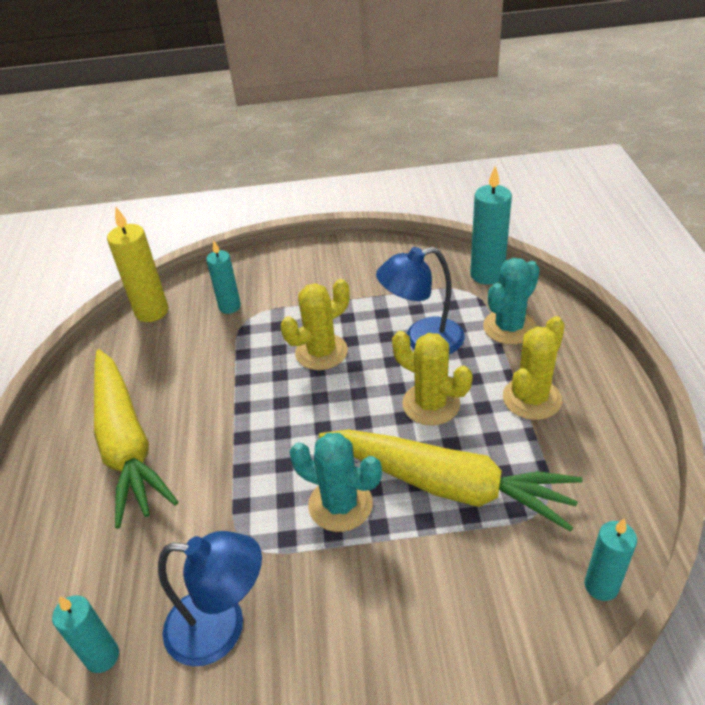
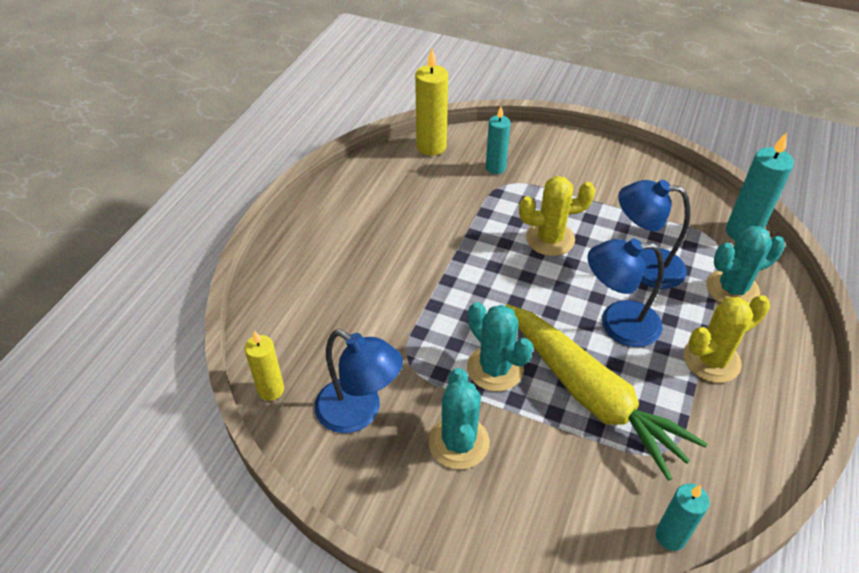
camera: 25 degrees right, 5 degrees up
(102, 656) = (271, 390): turquoise candle -> yellow candle
(126, 443) = (360, 245): yellow carrot -> none
(347, 602) = (458, 442): none -> turquoise cactus
(431, 404) = (617, 324): yellow cactus -> blue lamp

